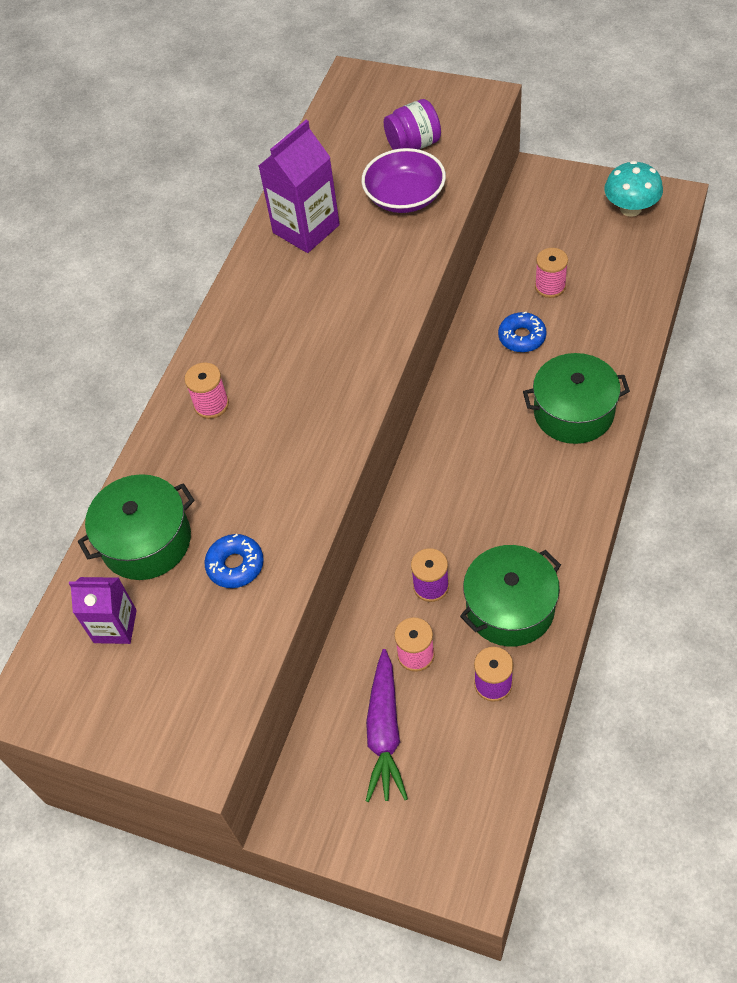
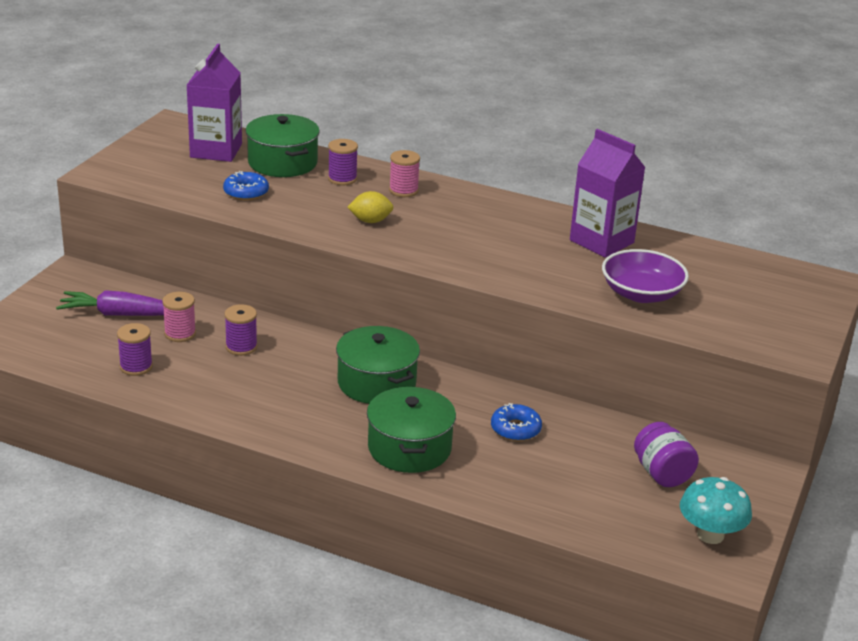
camera: 85 degrees right, 25 degrees down
(115, 626) = (216, 151): purple carton -> purple carton, size x1.58
(187, 469) = (342, 179): none -> purple spool
(292, 426) = (370, 221): none -> yellow lemon
(413, 144) = (721, 305): purple jar -> purple jar (662, 474)
(510, 607) = (203, 383): green pot -> green pot (376, 383)
(550, 286) = (586, 457): pink spool -> none

